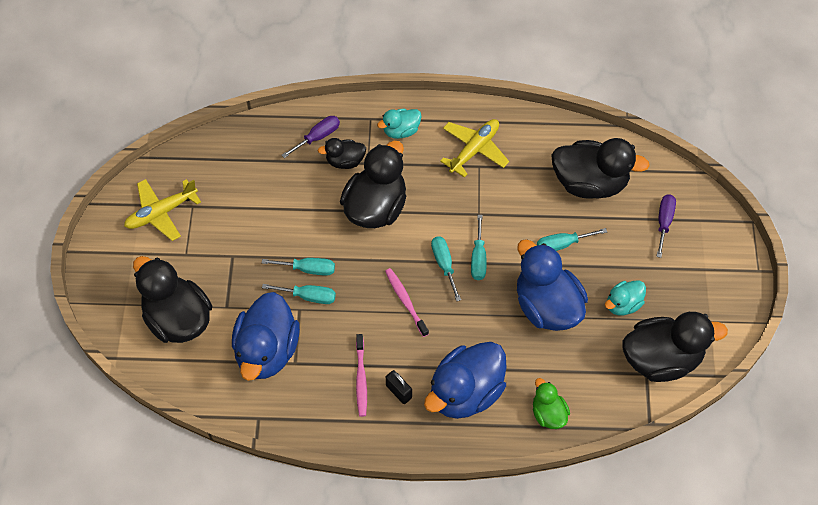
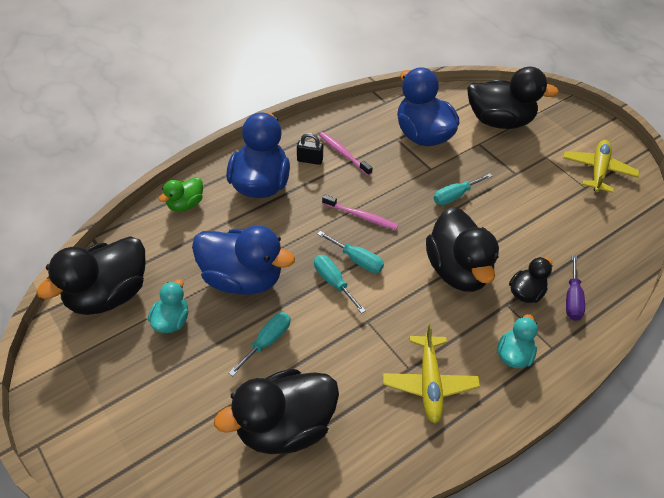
camera: 140 degrees right, 10 degrees down
(308, 296) = (434, 179): turquoise screwdriver -> none
(548, 414) = (185, 204): green duck -> green duck turned 105 degrees clockwise
(664, 222) = (174, 434): purple screwdriver -> none

